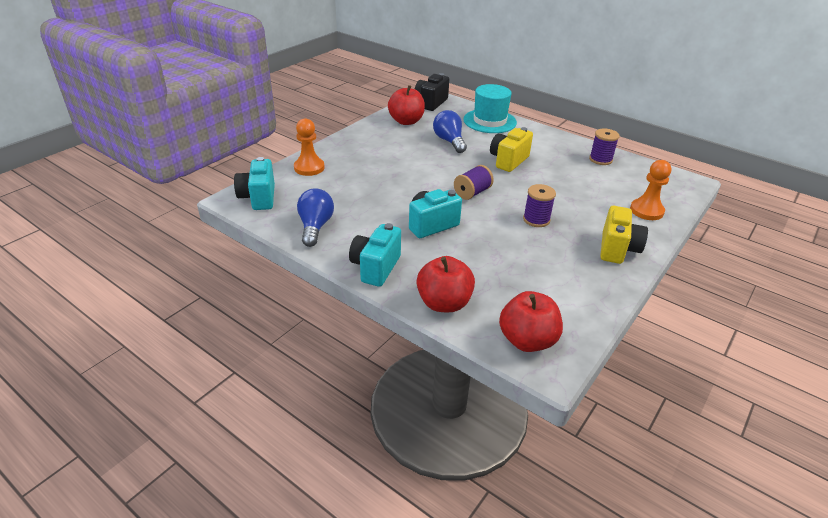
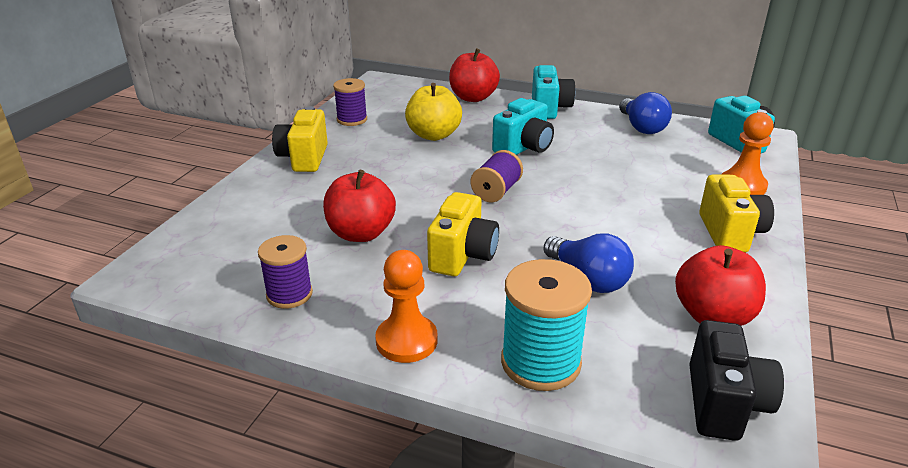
camera: 165 degrees right, 5 degrees down
(355, 146) = (730, 233): none -> yellow camera
(489, 121) = (540, 362): turquoise hat -> turquoise spool
(502, 254) = (433, 135): none -> yellow apple
(527, 340) = (398, 89): red apple -> red apple (361, 233)
(536, 219) = (401, 173): purple spool -> purple spool (352, 120)
(646, 211) = (245, 209): orange pawn -> orange pawn (406, 341)

